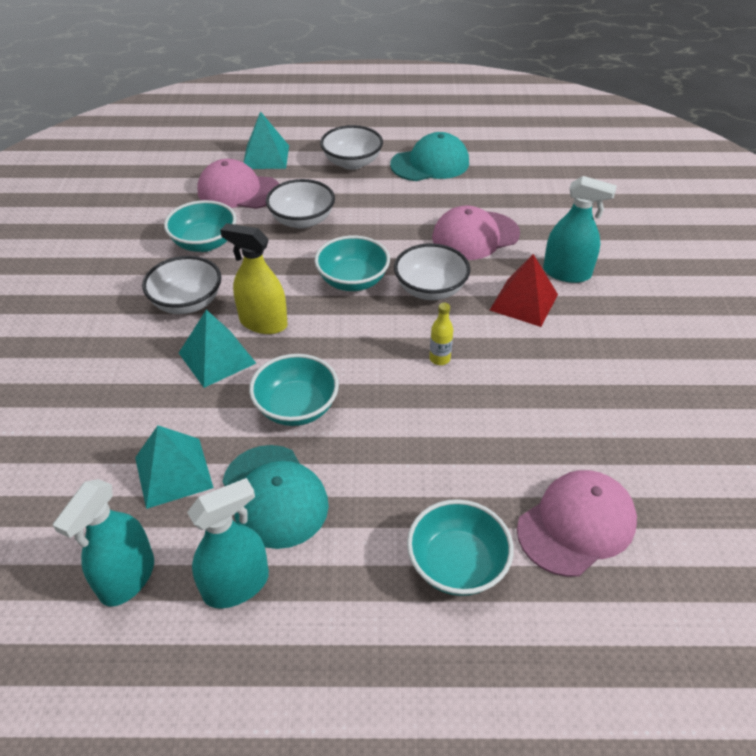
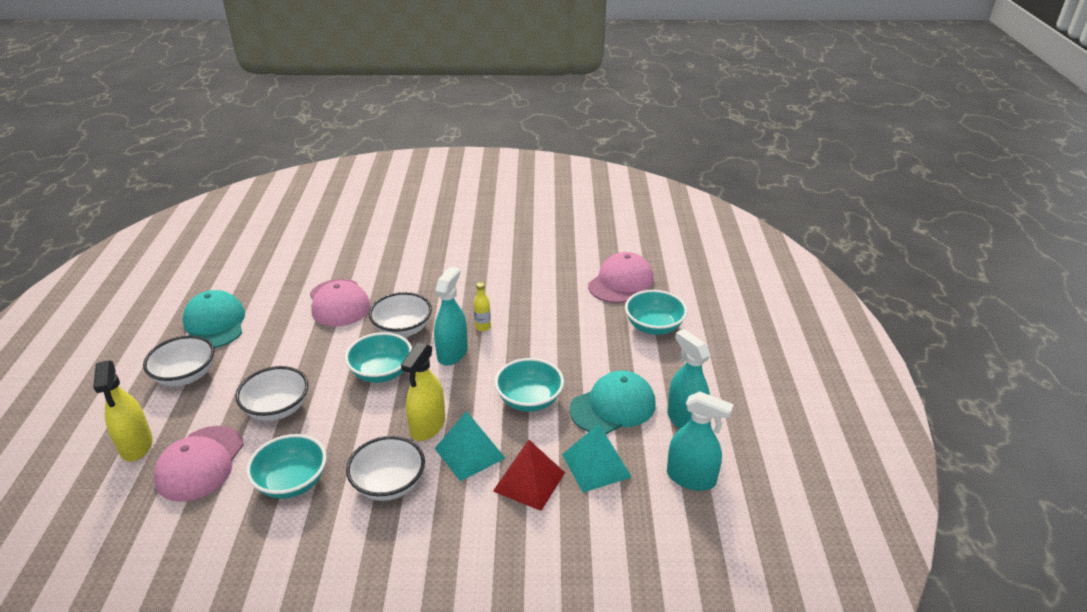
camera: 90 degrees left, 10 degrees down
(265, 157) = (136, 445): turquoise pyramid -> yellow spray bottle
(523, 302) = (427, 285): red pyramid -> red pyramid (529, 481)
(566, 273) = (398, 263): turquoise spray bottle -> turquoise spray bottle (452, 353)
(576, 524) = (620, 282): pink cap -> pink cap turned 75 degrees clockwise

